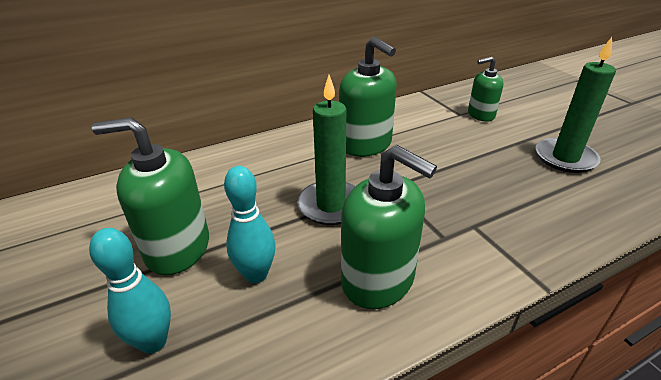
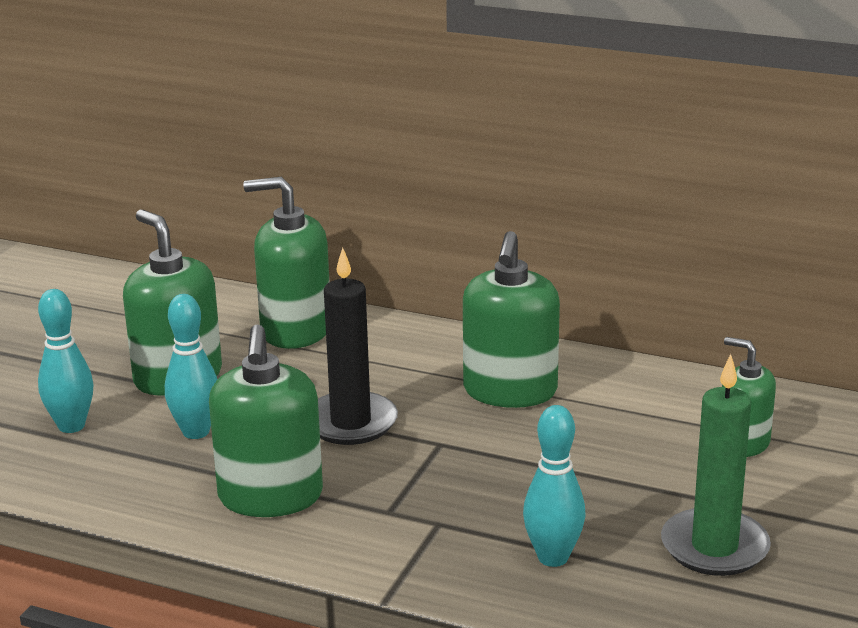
camera: 50 degrees right, 10 degrees down
(204, 176) = (295, 330): none -> green soap dispenser
(331, 205) = (350, 423): green candle -> black candle
(542, 205) = (553, 557): none -> turquoise bowling pin

